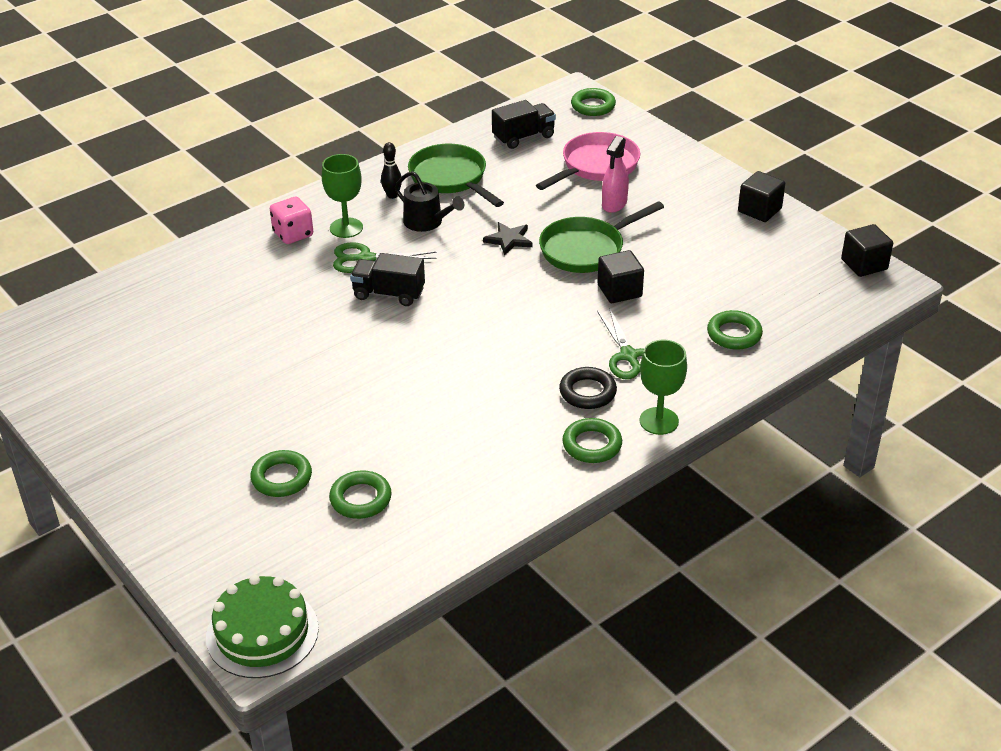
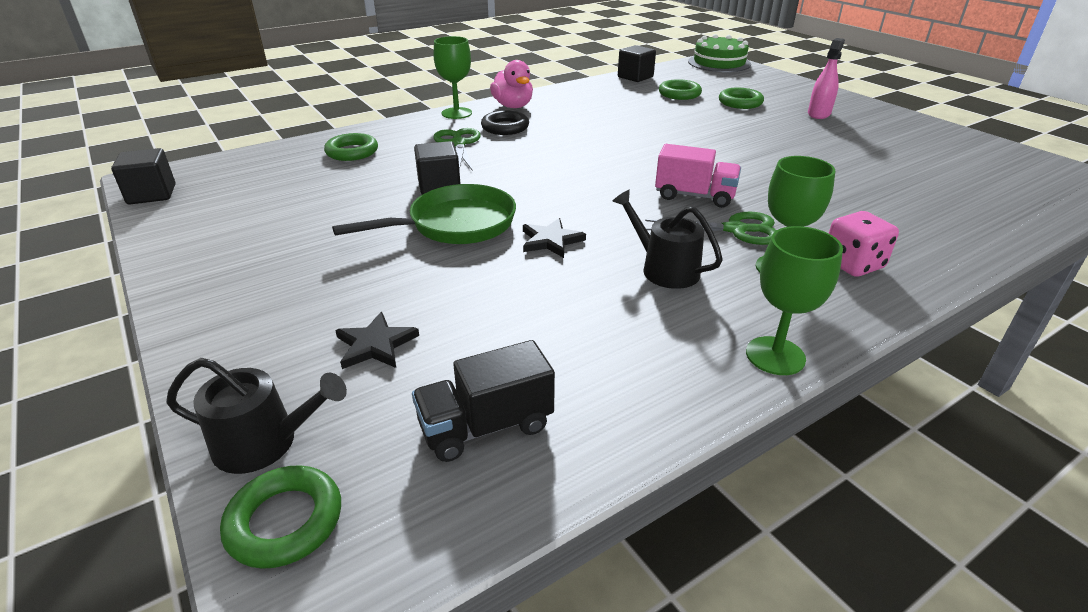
camera: 175 degrees left, 5 degrees down
(374, 174) = (775, 356): none -> green goblet
(389, 294) = (694, 196): black truck -> pink truck
(392, 195) = (728, 313): black bowling pin -> none
(451, 178) = (634, 337): green pan -> none
(592, 445) = (513, 106): green ring -> pink duck
(596, 166) = (375, 345): pink pan -> black star
(614, 204) = (386, 278): pink spray bottle -> pink spray bottle (819, 114)
(621, 126) = (264, 443): none -> black watering can
(759, 210) = (193, 257): black cube -> black cube (635, 77)

